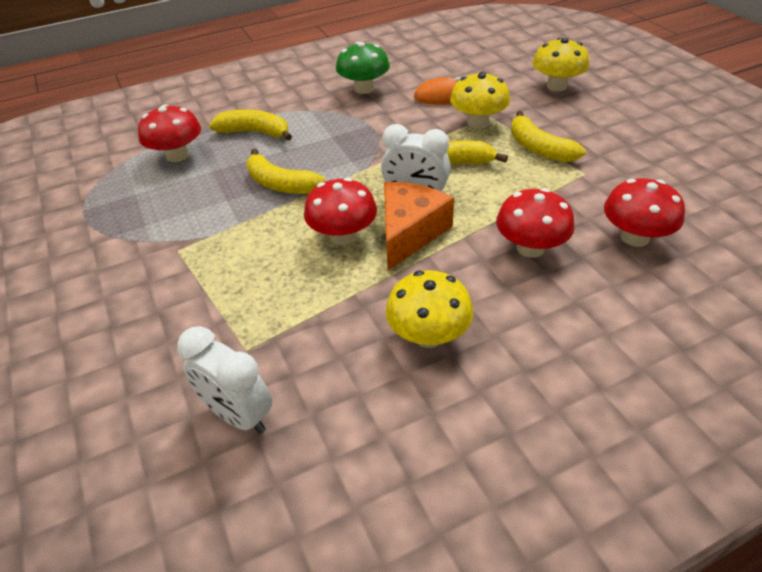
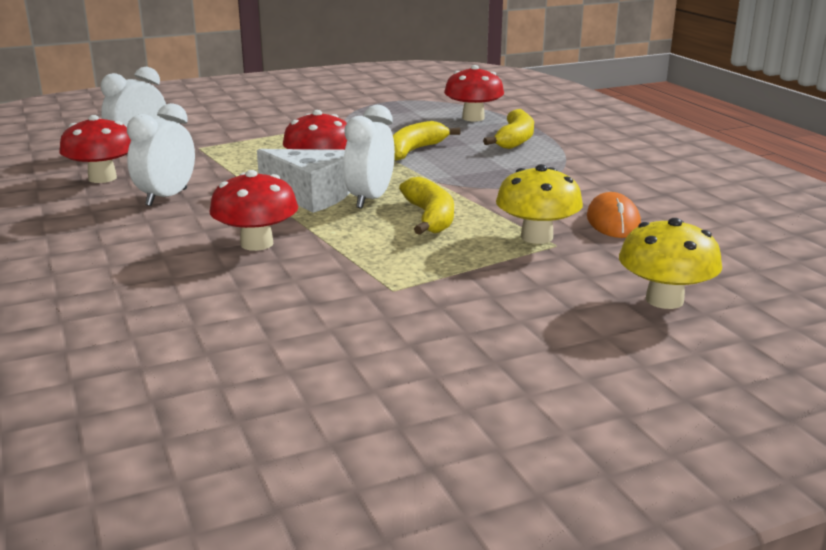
camera: 90 degrees right, 20 degrees down
(364, 89) = (626, 182): green mushroom -> none
(409, 233) = (311, 195): orange cheese -> white cheese
(428, 335) = (166, 197): yellow mushroom -> white clock
(539, 148) = (463, 268): yellow banana -> none
(635, 237) = (242, 300): red mushroom -> red mushroom (102, 178)

